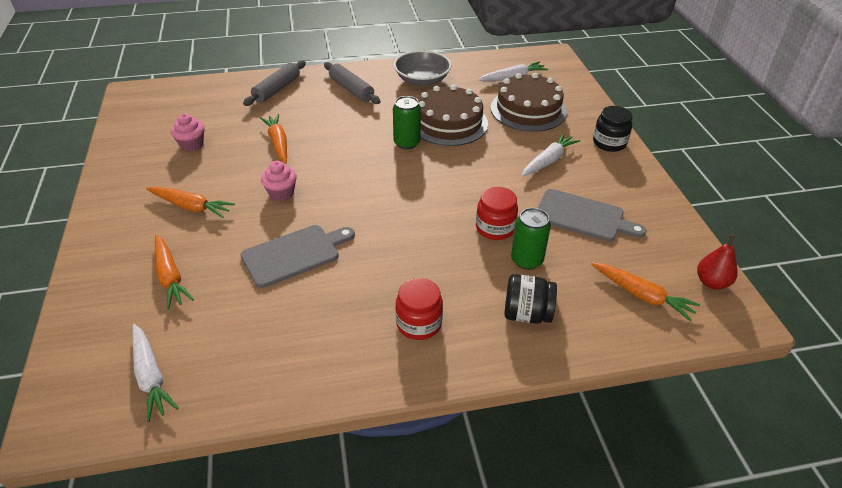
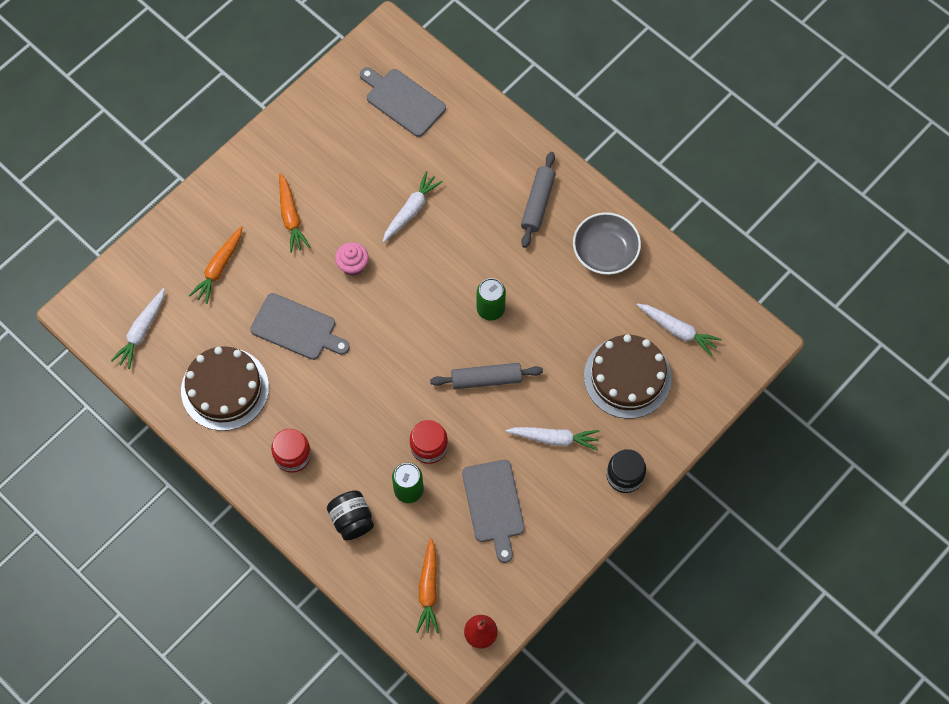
camera: 55 degrees right, 25 degrees up
(190, 108) = (403, 101): none -> grey cutting board
(192, 145) = (358, 149): pink cupcake -> none
(277, 89) = (486, 142): grey rolling pin -> grey rolling pin (486, 379)
(278, 143) = (411, 210): orange carrot -> white carrot
(449, 123) = (549, 322): brown cake -> brown cake (225, 389)

